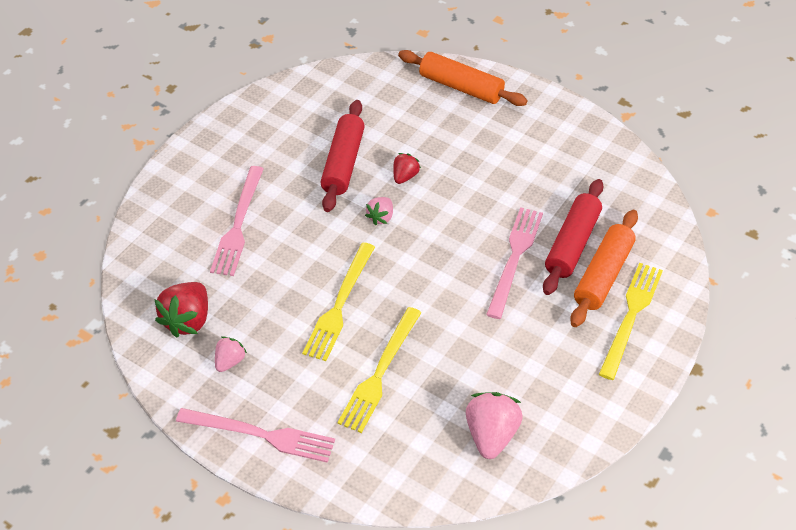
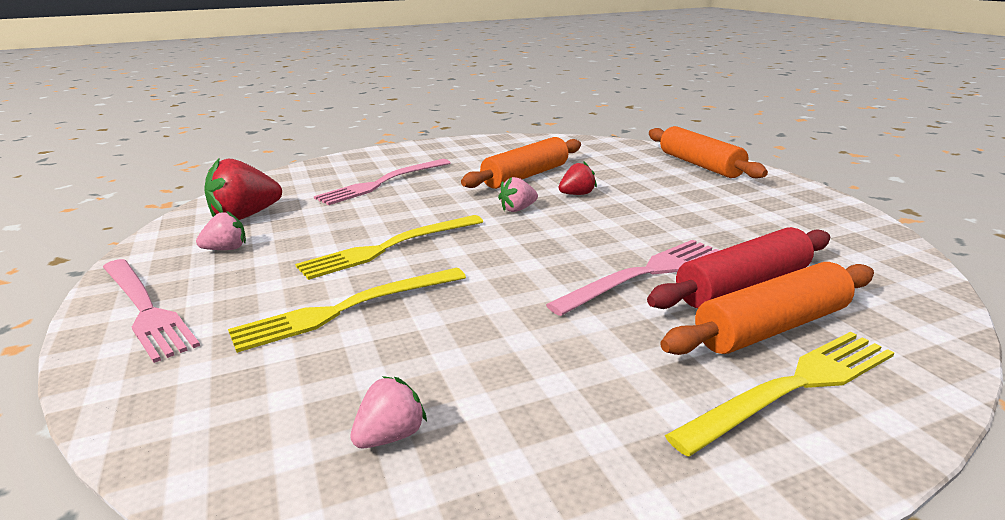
camera: 35 degrees right, 25 degrees down
(343, 163) = (525, 176): red rolling pin -> orange rolling pin
(491, 435) = (390, 436): pink strawberry -> pink strawberry, size x0.57

